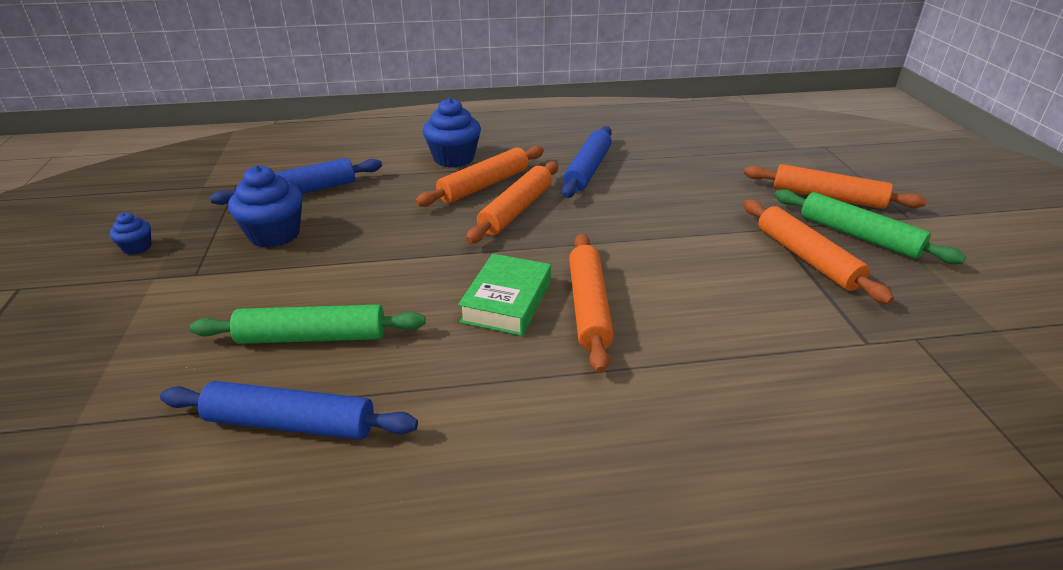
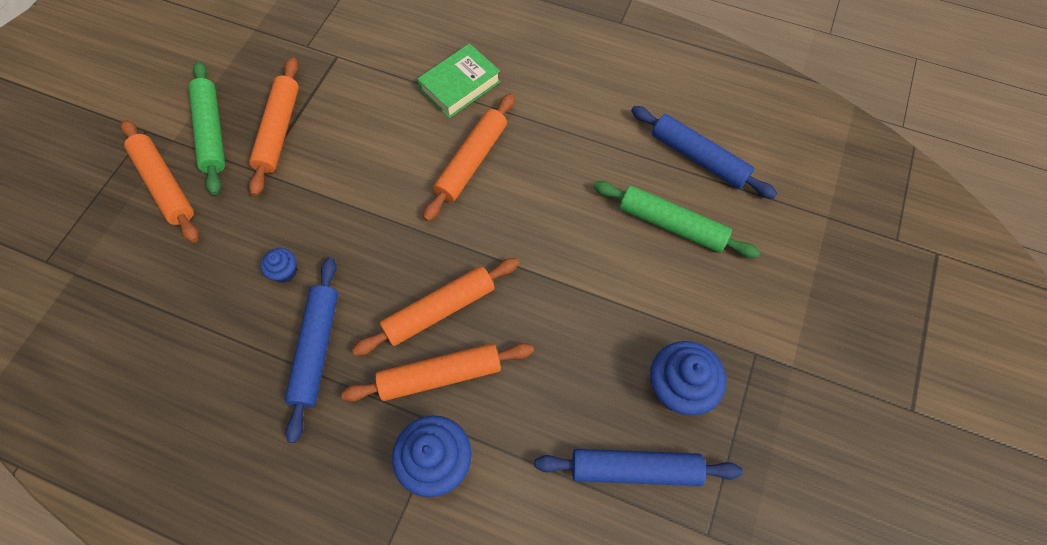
camera: 150 degrees left, 30 degrees up
(137, 247) = (813, 432): blue cupcake -> blue cupcake (284, 271)
(507, 301) = (523, 194): green book -> green book (460, 86)
(587, 170) = (317, 349): blue rolling pin -> blue rolling pin turned 45 degrees counterclockwise

